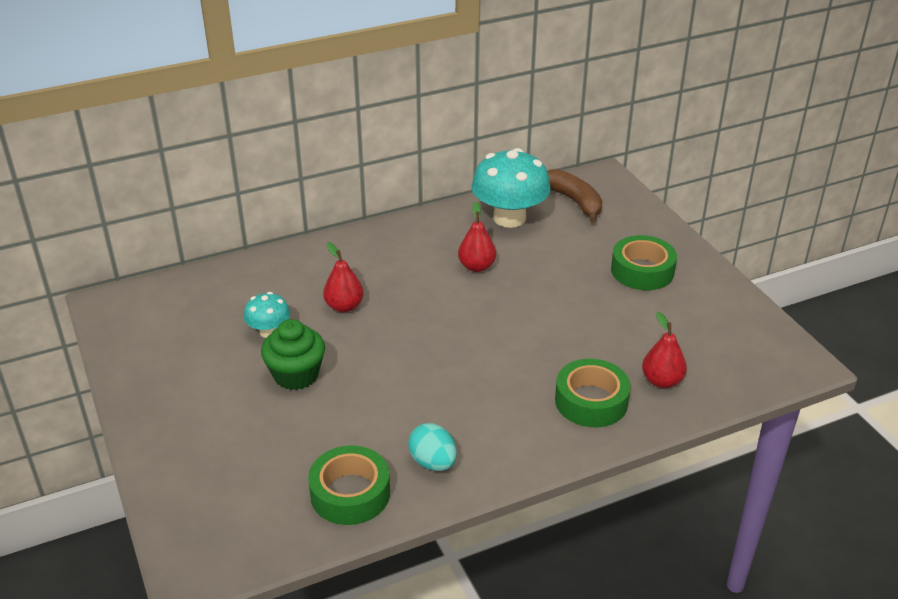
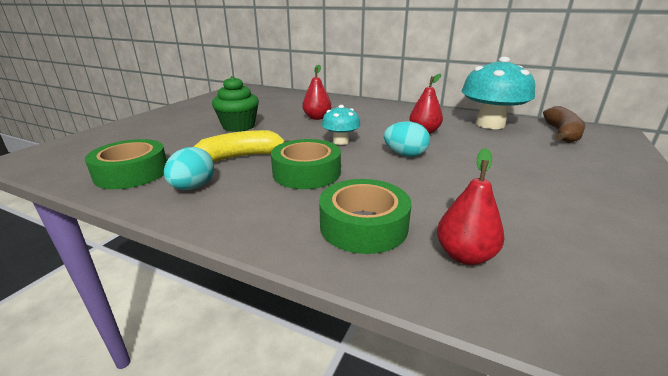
camera: 50 degrees right, 10 degrees down
(269, 331) = (267, 112): turquoise mushroom -> turquoise mushroom (340, 142)
(395, 408) = (241, 157): none -> yellow banana
(510, 311) = (405, 154): none -> turquoise egg
(642, 271) = (573, 182): green tape -> green tape (306, 173)

